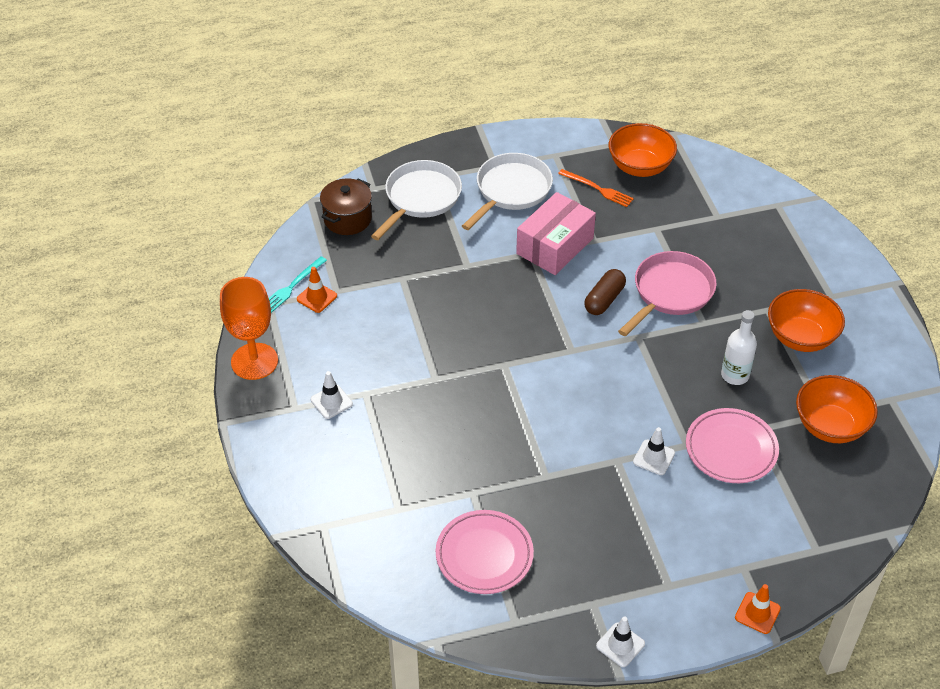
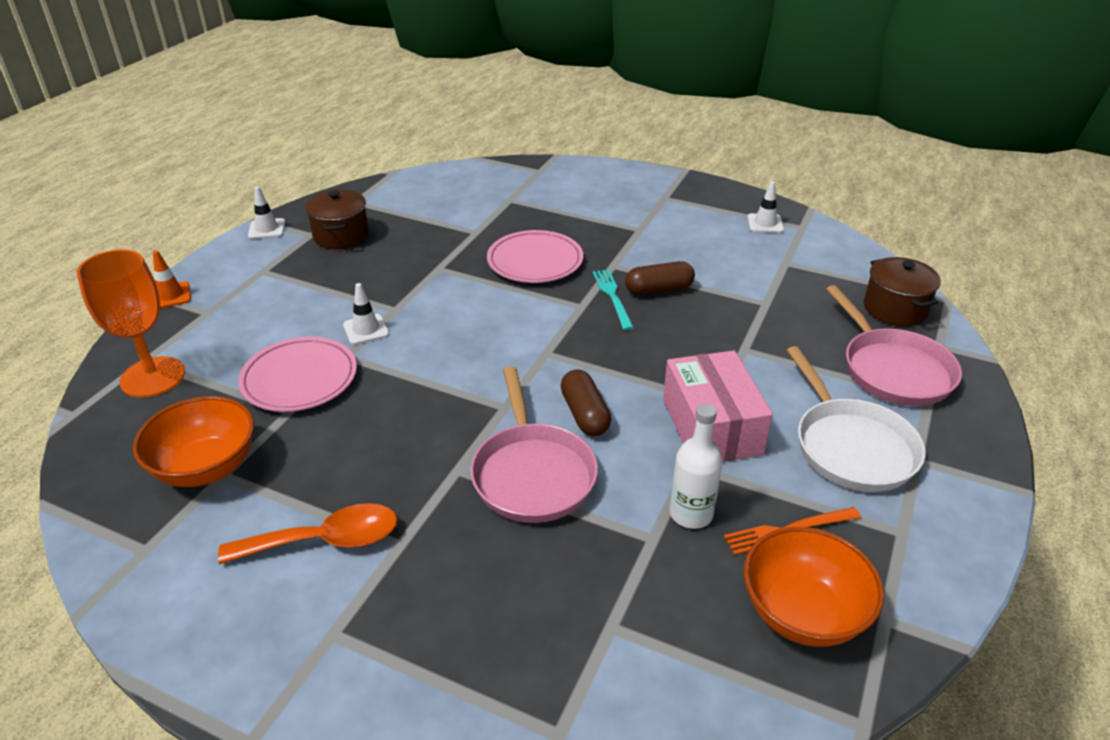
camera: 130 degrees right, 10 degrees down
(254, 361) = (737, 199): orange goblet -> orange goblet (153, 377)
(292, 286) = (815, 245): turquoise fork -> turquoise fork (612, 297)
(317, 297) = (786, 250): orange traffic cone -> none
(331, 402) = (650, 213): white traffic cone -> white traffic cone (765, 224)
(420, 198) = (892, 369): white pan -> pink pan
(441, 336) = (659, 290): none -> brown capsule
(484, 555) = (419, 213): pink plate -> pink plate (535, 261)
(572, 579) = (341, 236): none -> brown pot
(735, 375) = (363, 443): white bottle -> white bottle (691, 514)
(801, 337) = (325, 540): orange bowl -> orange spoon

